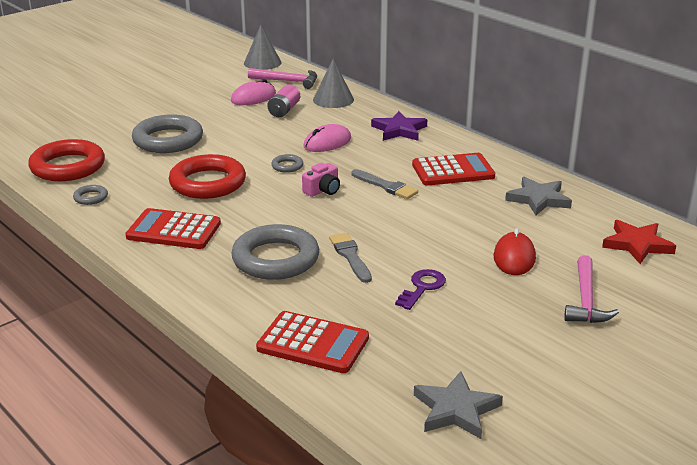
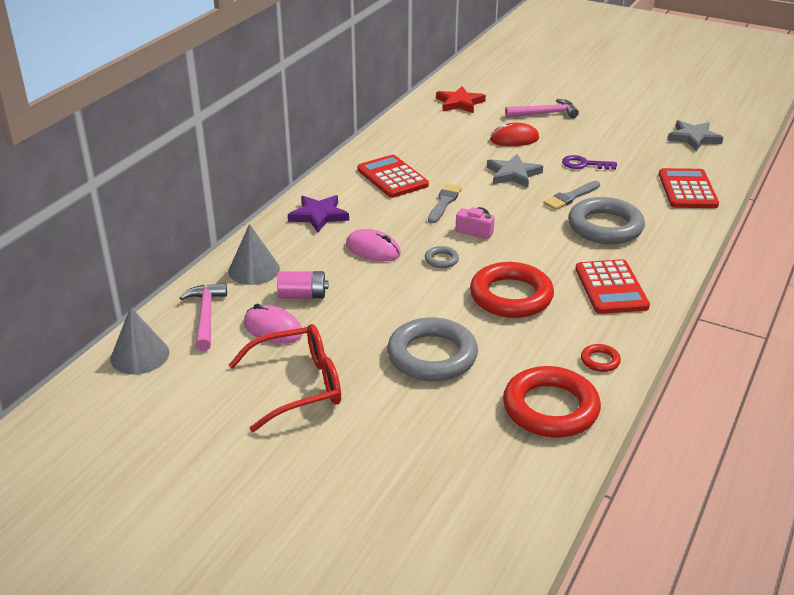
camera: 110 degrees left, 5 degrees up
(91, 197) = (600, 361): grey ring -> red ring
(184, 98) = (299, 386): none -> red glasses
(538, 199) = (418, 139): grey star -> grey star (513, 174)

